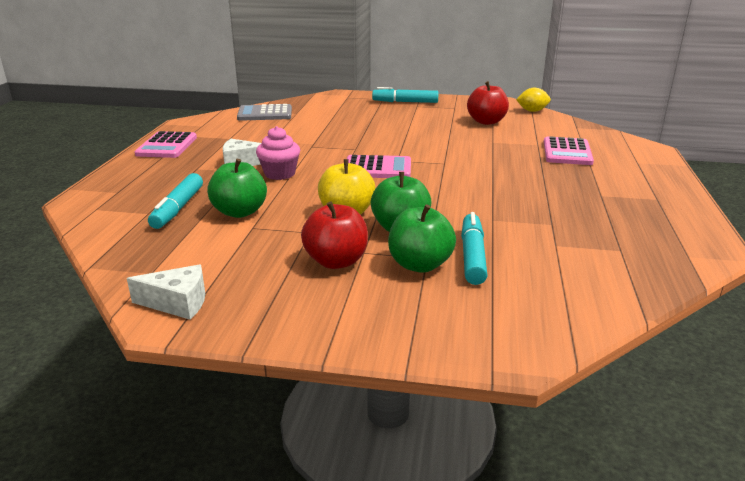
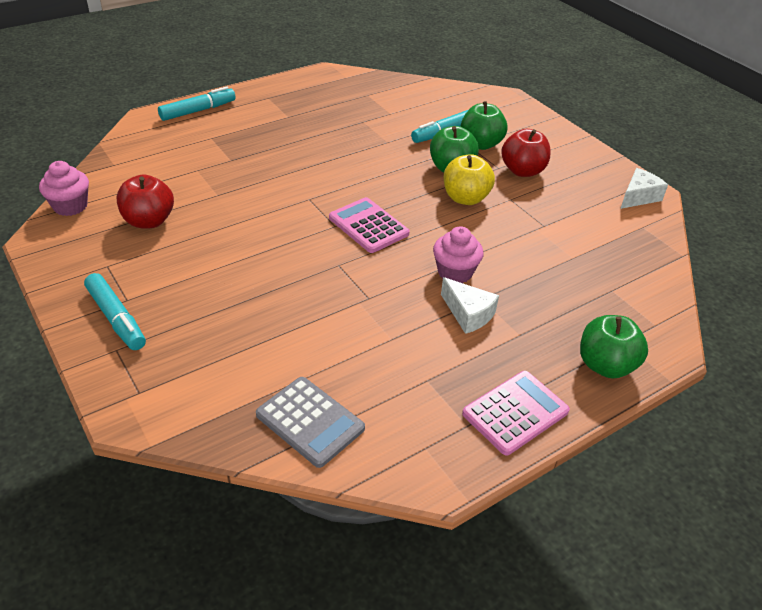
camera: 135 degrees left, 15 degrees up
(178, 208) = (583, 280): turquoise marker -> turquoise marker (198, 111)
(178, 303) = (638, 197): white cheese -> white cheese turned 90 degrees clockwise
(240, 212) = (538, 245): green apple -> green apple (605, 365)
(532, 111) = (70, 206): yellow lemon -> pink cupcake
(567, 152) = (204, 150): pink calculator -> none

